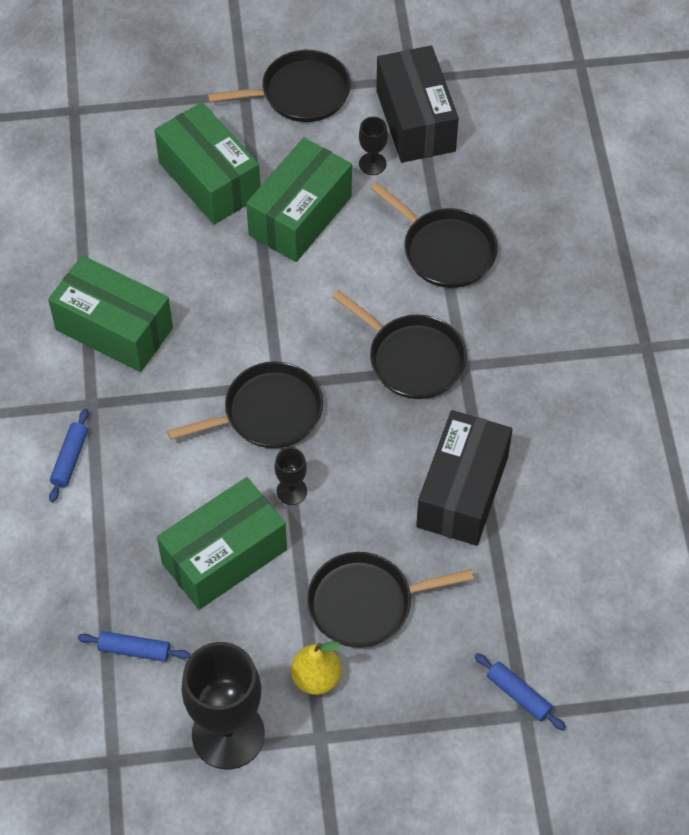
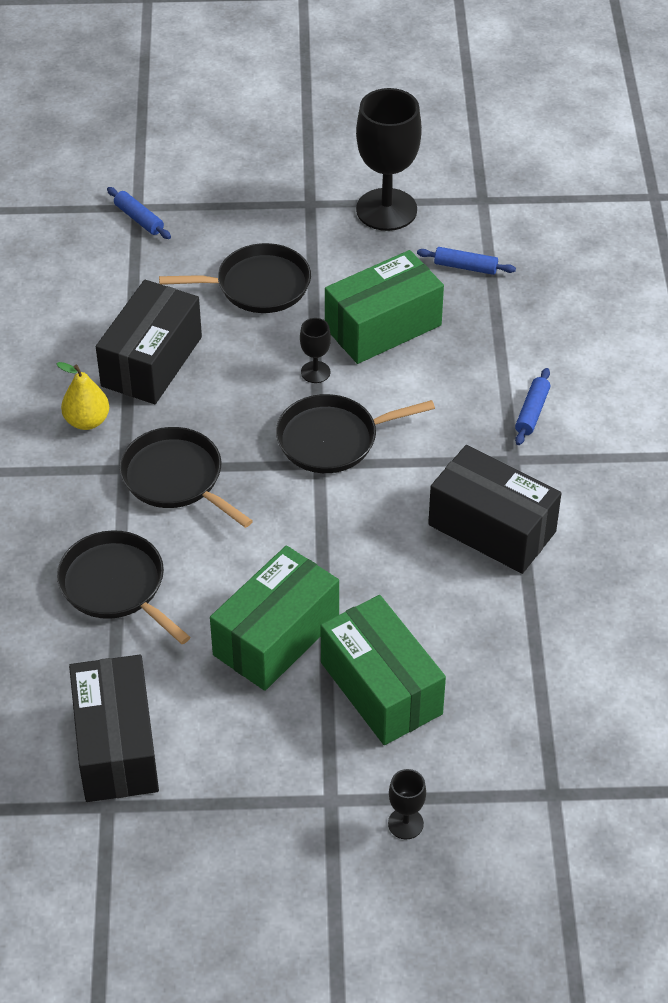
camera: 175 degrees left, 10 degrees down
(114, 329) = (492, 528): green box -> black box
(300, 93) = (257, 796): black pan -> none
(316, 678) = (308, 239): yellow pear -> yellow pear (87, 421)
(372, 164) = (180, 693): black goblet -> black goblet (405, 823)

